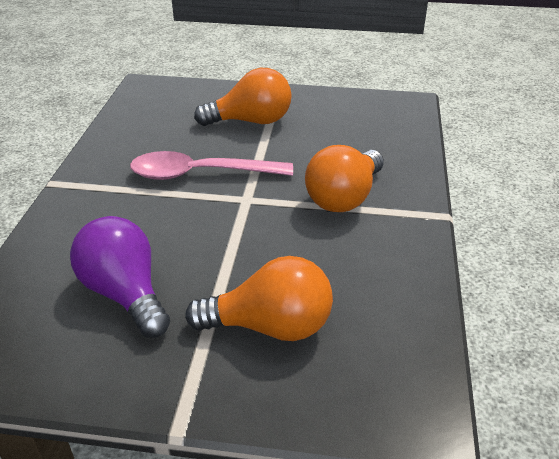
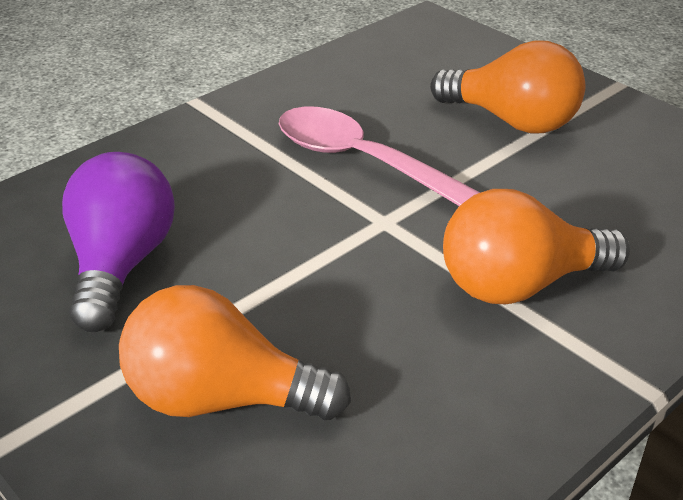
camera: 40 degrees right, 0 degrees up
(270, 326) = (221, 398): orange light bulb -> orange light bulb turned 150 degrees clockwise

